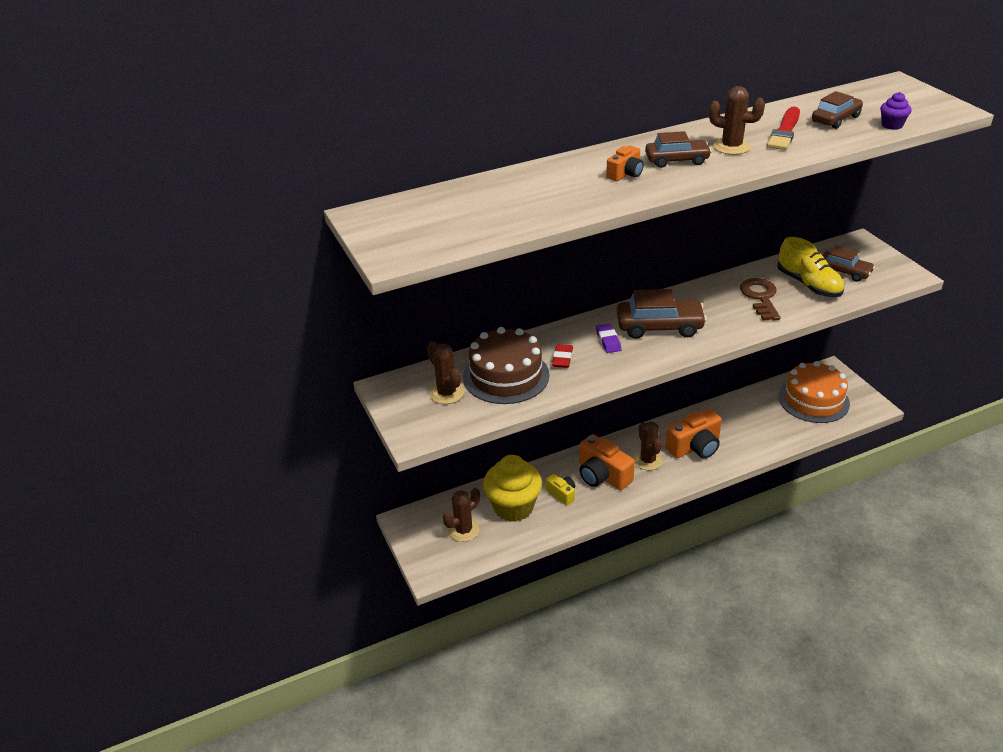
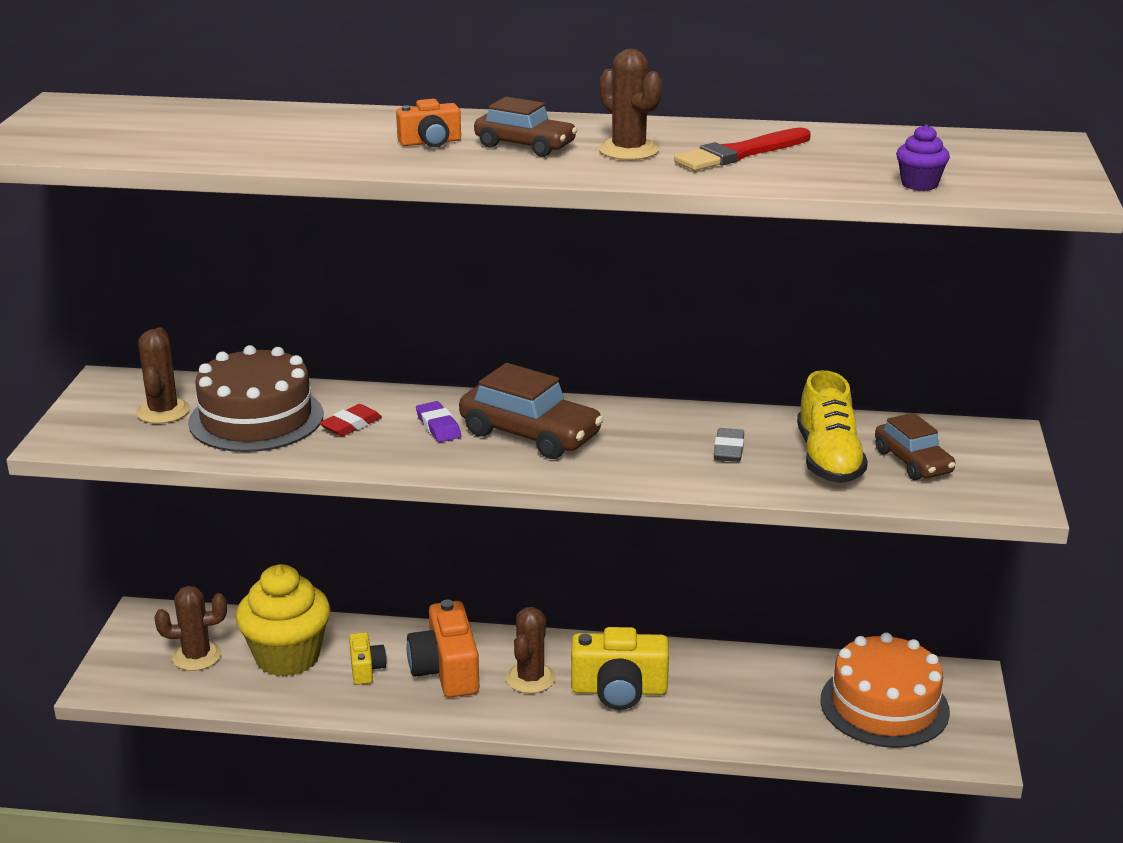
camera: 30 degrees right, 10 degrees down
(608, 341) = (438, 426): purple eraser -> purple eraser turned 45 degrees counterclockwise
(695, 447) = (619, 690): orange camera -> yellow camera
(760, 297) = (728, 450): brown key -> grey eraser
(835, 119) = (848, 158): brown car -> none

